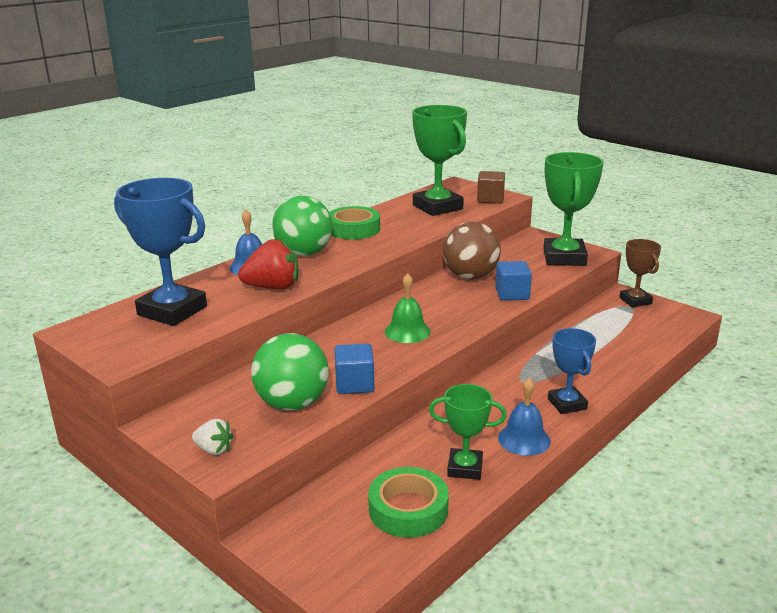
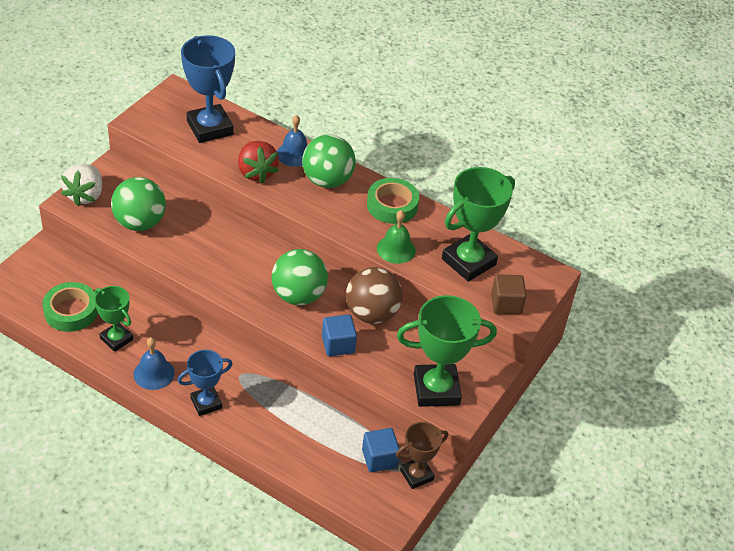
camera: 75 degrees right, 20 degrees up
(172, 311) = (210, 128): blue trophy -> blue trophy turned 45 degrees counterclockwise
(214, 450) = (85, 195): white strawberry -> white strawberry, size x1.80
(354, 384) = (168, 252): blue cube -> blue cube (379, 458)
(407, 331) = (253, 275): green bell -> green bell (396, 249)
(442, 309) = (298, 296): none -> green ball
(465, 468) = (116, 339): green trophy -> green trophy turned 45 degrees counterclockwise

